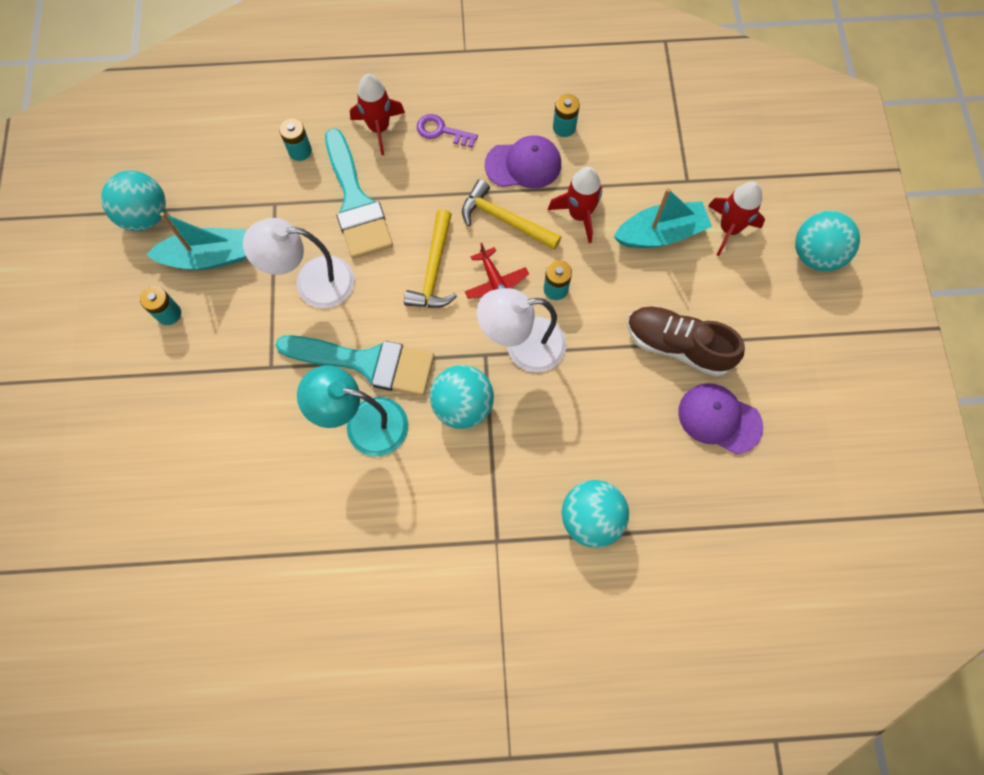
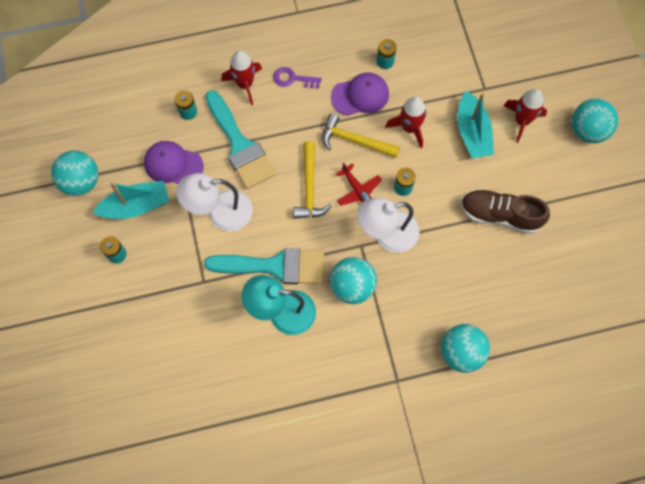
camera: 10 degrees left, 0 degrees up
(660, 234) = (472, 132): turquoise boat -> turquoise boat turned 105 degrees clockwise
(719, 419) = (539, 264): purple cap -> purple cap (173, 164)

